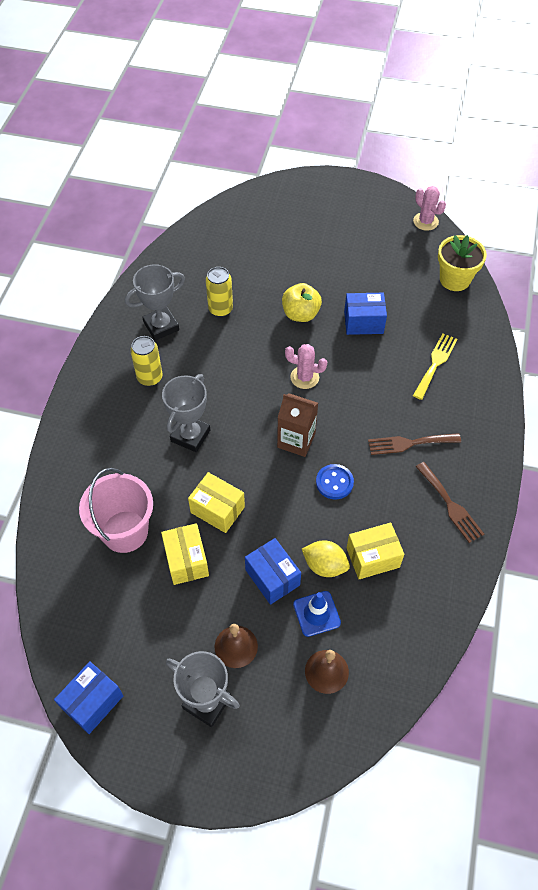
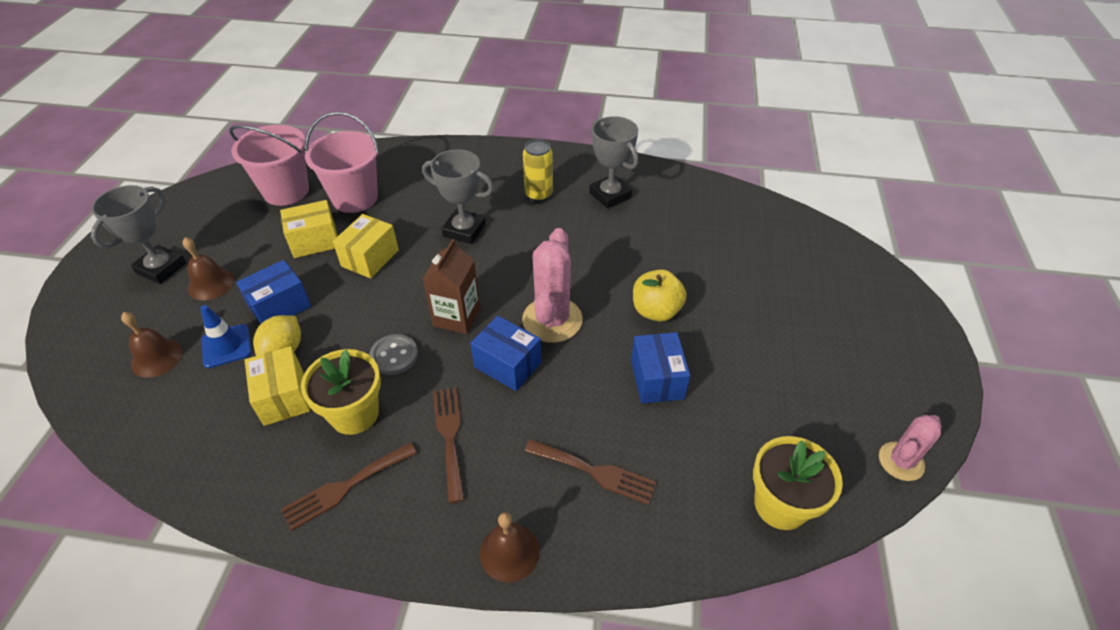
camera: 85 degrees right, 10 degrees down
(92, 702) = (191, 198): blue box -> blue box (507, 365)
(99, 601) = (286, 191): none -> pink bucket
(220, 309) = (646, 238): yellow can -> none
(304, 377) = (552, 320): pink cactus -> pink cactus, size x1.62
(334, 482) = (394, 356): blue button -> grey button
(389, 505) = (354, 414): none -> yellow flower pot
(435, 363) = (595, 472): yellow fork -> brown fork
(491, 411) = (509, 552): none -> brown bell

